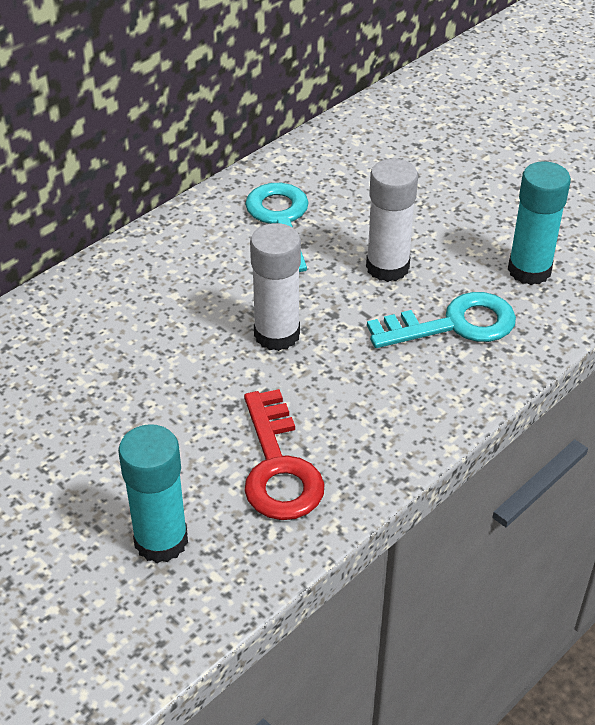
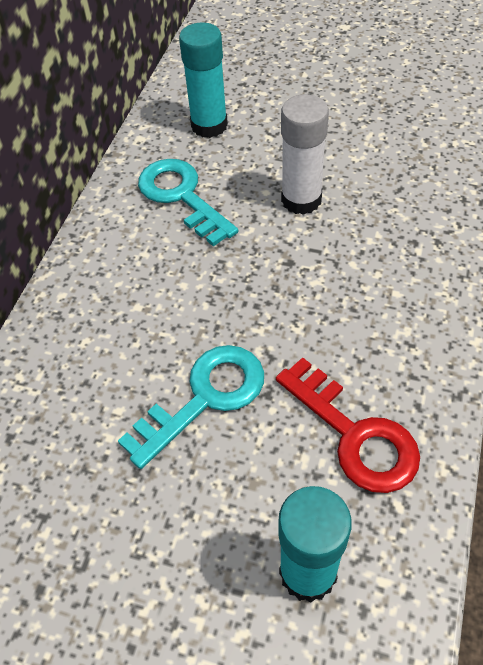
camera: 25 degrees left, 10 degrees up
(277, 334) = (256, 303): white glue stick -> none
(454, 324) = (392, 228): turquoise key -> turquoise key (205, 397)
(529, 270) = (411, 155): turquoise glue stick -> turquoise glue stick (209, 125)

